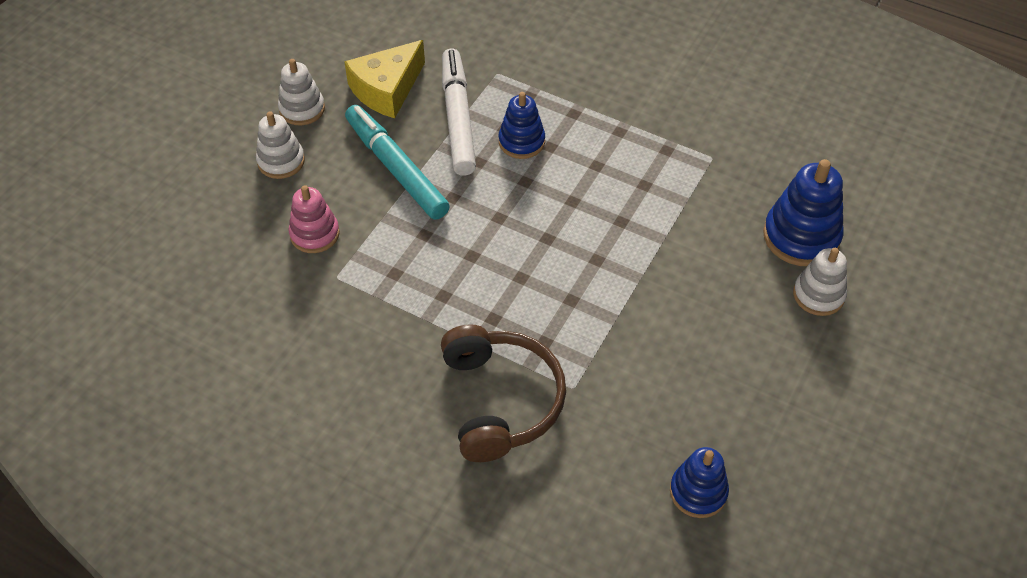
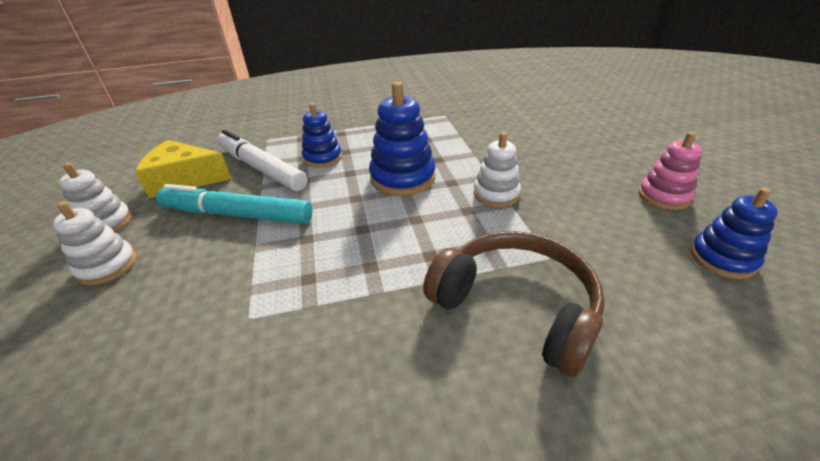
camera: 40 degrees left, 15 degrees down
(314, 234) = (192, 298): pink stacking toy -> pink stacking toy (663, 196)
(387, 89) = (184, 179): yellow cheese -> yellow cheese turned 90 degrees clockwise
(801, 236) = (535, 119): blue stacking toy -> blue stacking toy (402, 178)
(818, 295) = (584, 133): white stacking toy -> white stacking toy (496, 194)

